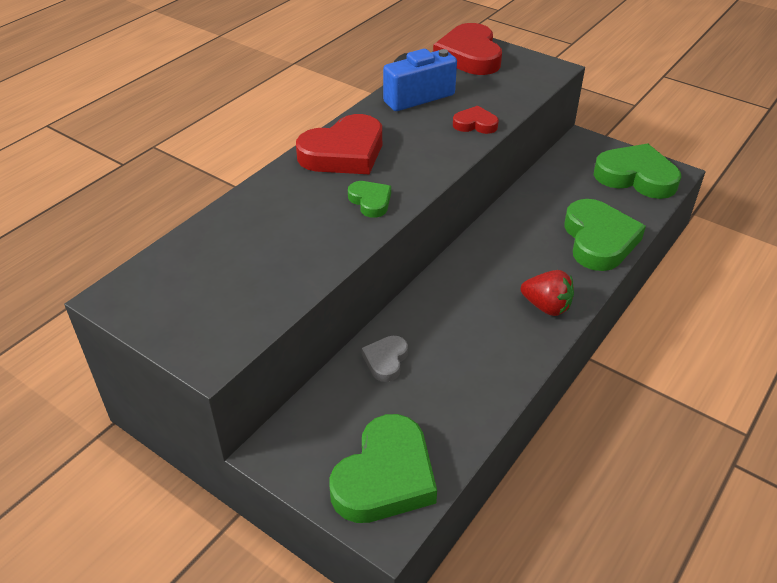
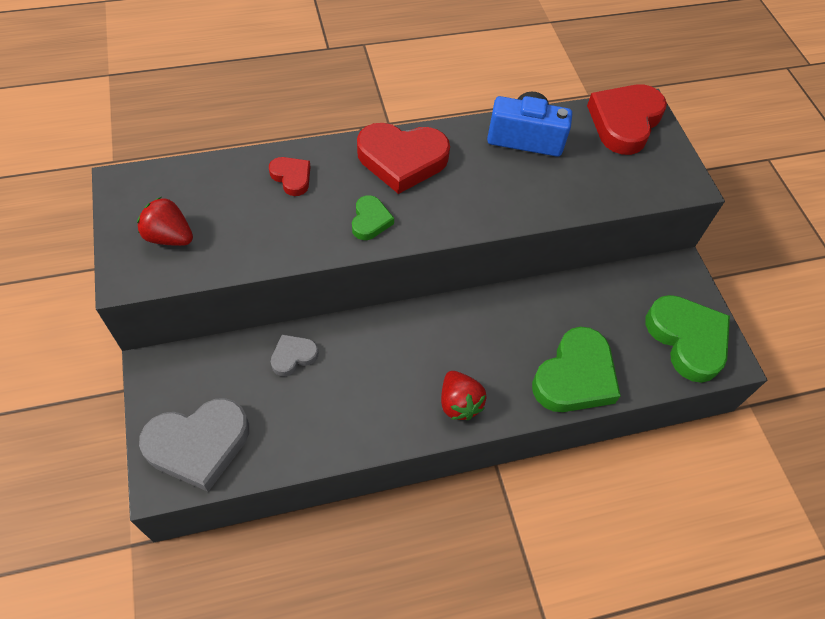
camera: 35 degrees right, 15 degrees up
(212, 307) = (169, 237): none -> red strawberry
(385, 476) = (199, 445): green heart -> grey heart
(475, 124) = (541, 200): red heart -> red heart (292, 177)

